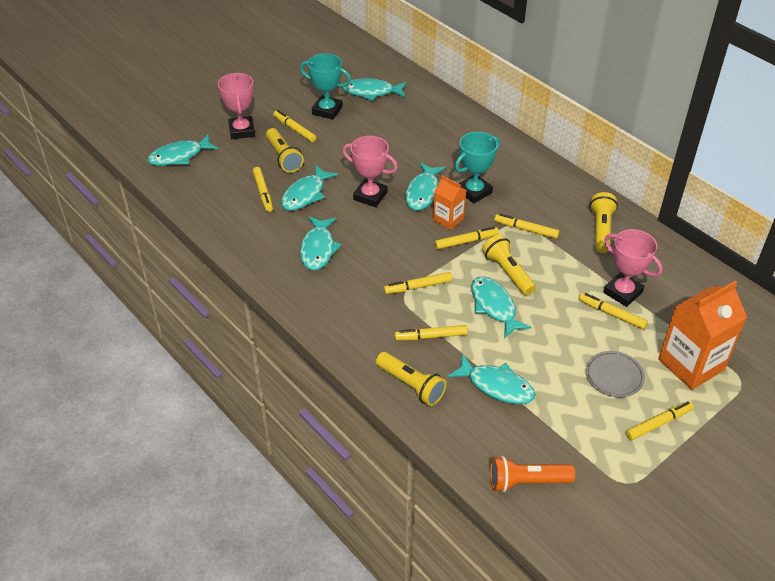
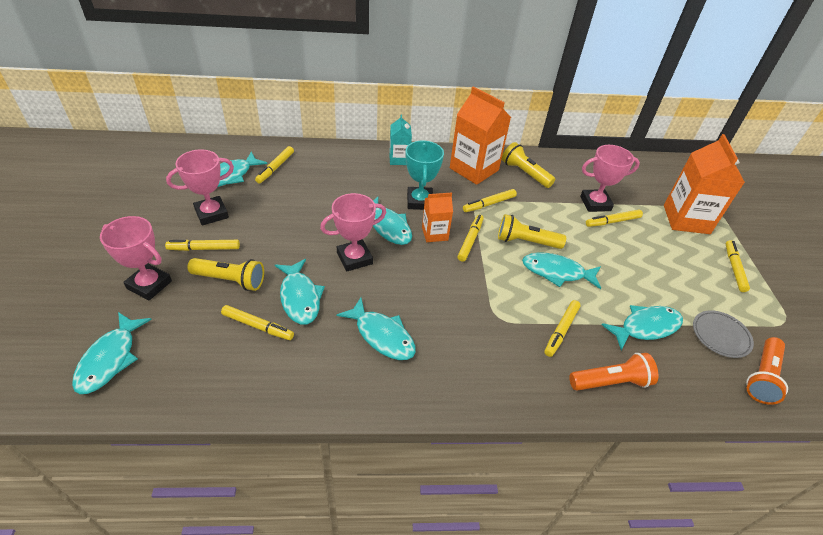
camera: 55 degrees left, 0 degrees up
(327, 110) = (211, 213): turquoise trophy -> pink trophy
(411, 385) = (611, 381): yellow flashlight -> orange flashlight
(418, 287) = (495, 301): yellow marker -> yellow marker (275, 168)
(510, 153) = (399, 159): none -> turquoise carton
(560, 198) = (474, 169): none -> orange carton
(614, 376) = (675, 259): grey plate -> grey plate (720, 336)

